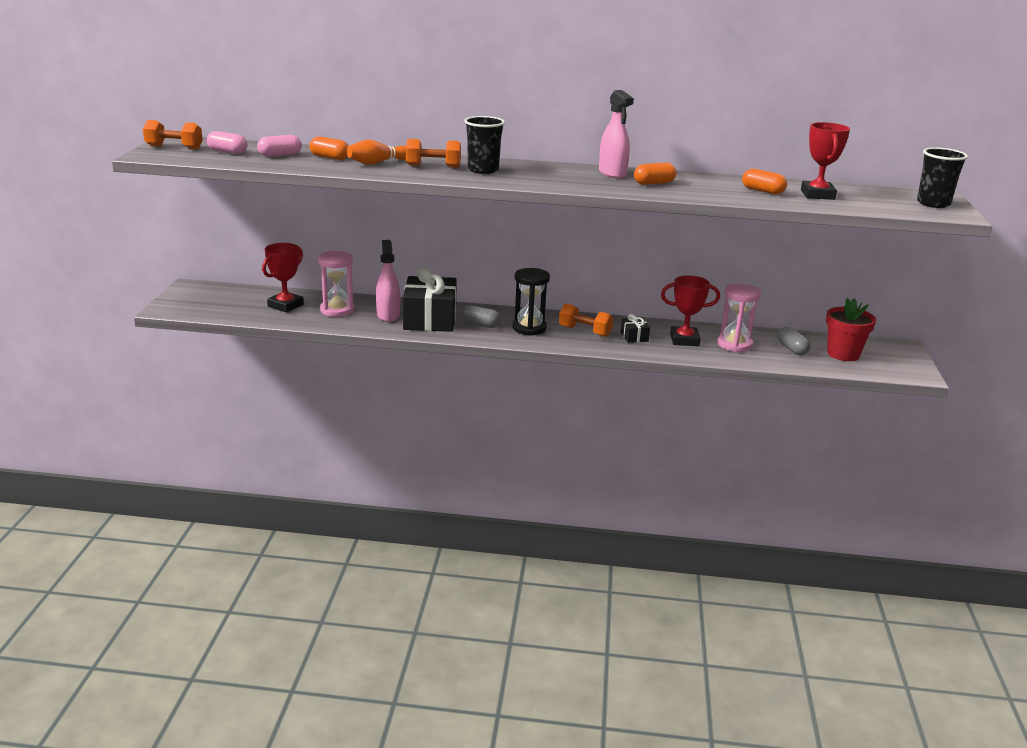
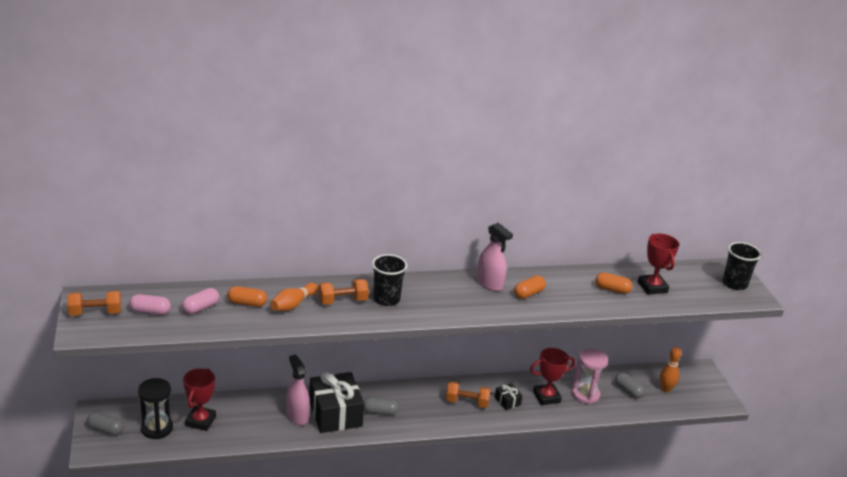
camera: 20 degrees left, 5 degrees up
(188, 298) = (105, 430): none -> grey capsule
(337, 310) = (250, 418): pink hourglass -> none
(529, 328) = (421, 408): black hourglass -> black hourglass (157, 428)
(843, 354) = (665, 389): red flower pot -> orange bowling pin

